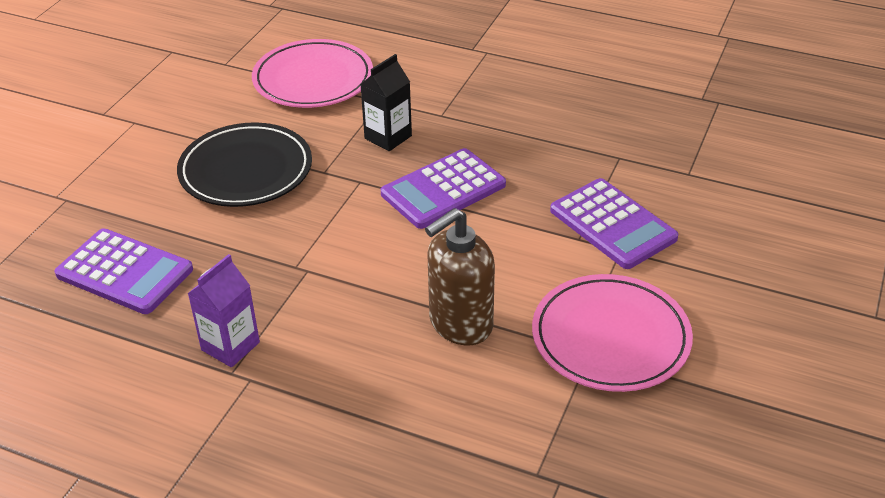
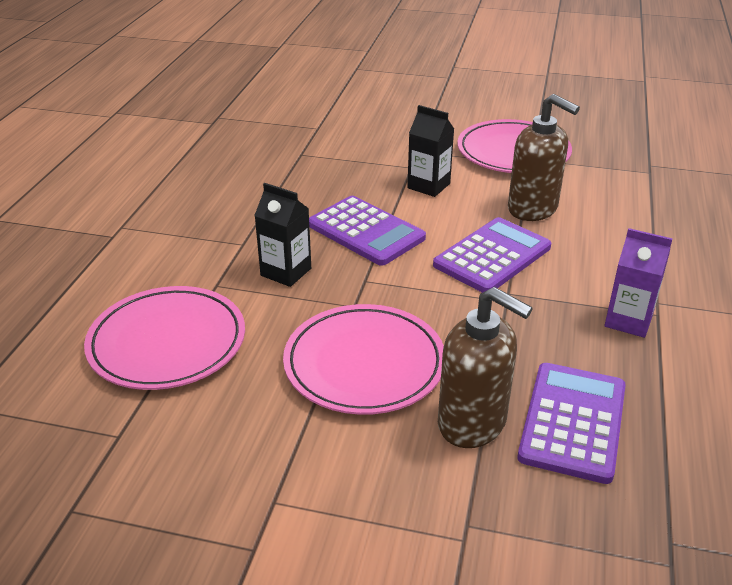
camera: 100 degrees left, 5 degrees down
(152, 217) = (472, 423): none -> brown soap dispenser
(246, 170) = (364, 364): black plate -> pink plate
(530, 246) = (428, 186): none -> black carton
(612, 224) = (389, 154): purple calculator -> purple calculator (492, 256)

